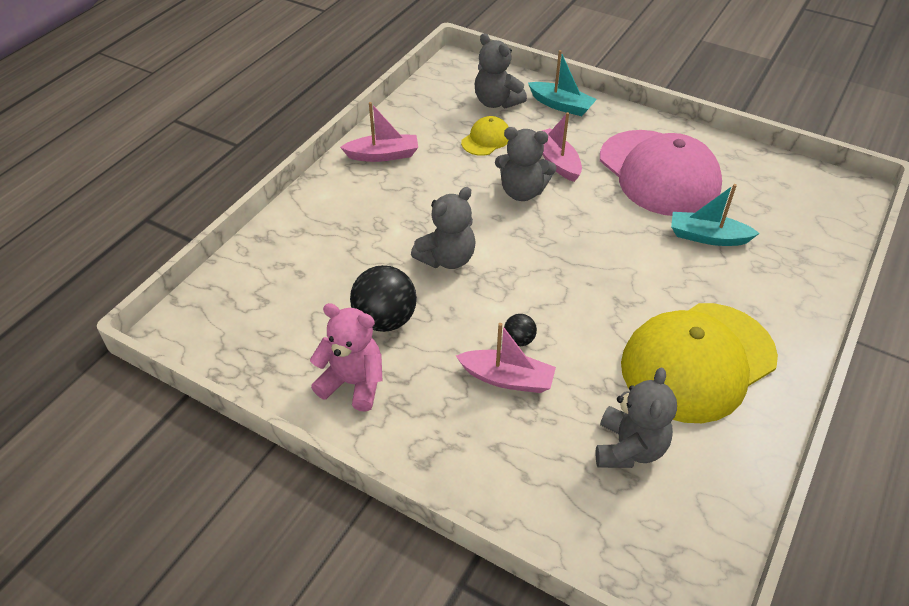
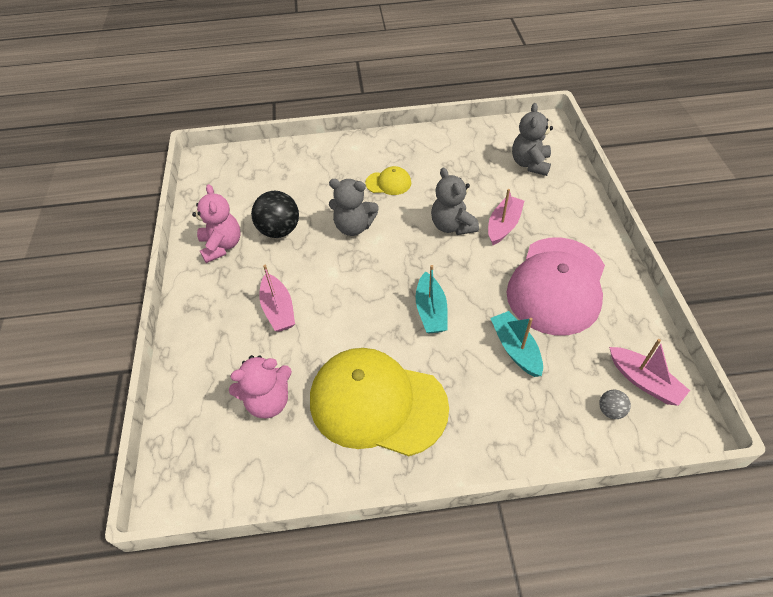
camera: 55 degrees right, 5 degrees up
(383, 155) = (415, 148): pink boat -> pink boat (643, 381)
(486, 139) = (485, 181): yellow cap -> yellow cap (388, 183)
(519, 340) = (315, 298): black ball -> none
(561, 105) = (568, 195): turquoise boat -> turquoise boat (431, 311)
(629, 448) = (268, 401): grey teddy bear -> pink teddy bear
(811, 221) = (610, 410): none -> grey ball

